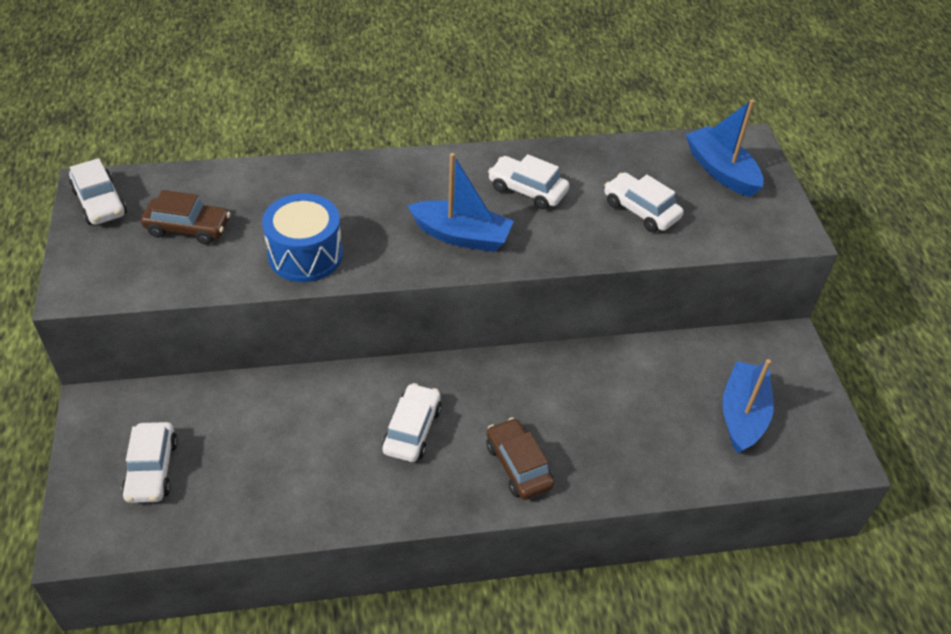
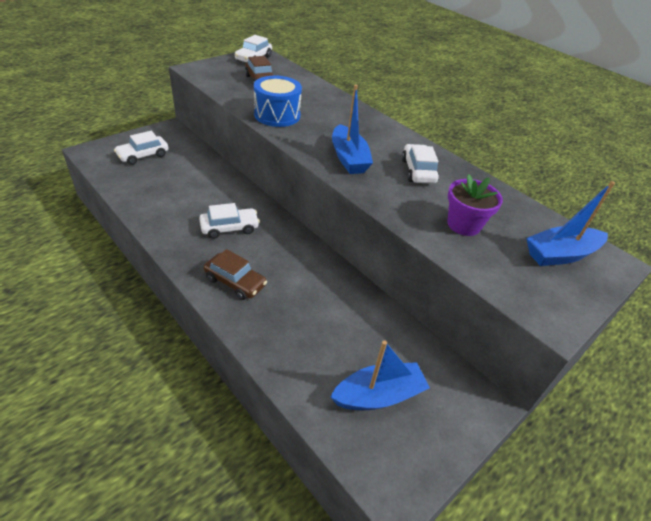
camera: 55 degrees right, 5 degrees down
(518, 465) = (235, 282): brown car -> brown car turned 90 degrees clockwise
(641, 210) = (464, 225): white car -> purple flower pot
(721, 171) = (560, 254): blue boat -> blue boat turned 135 degrees counterclockwise

